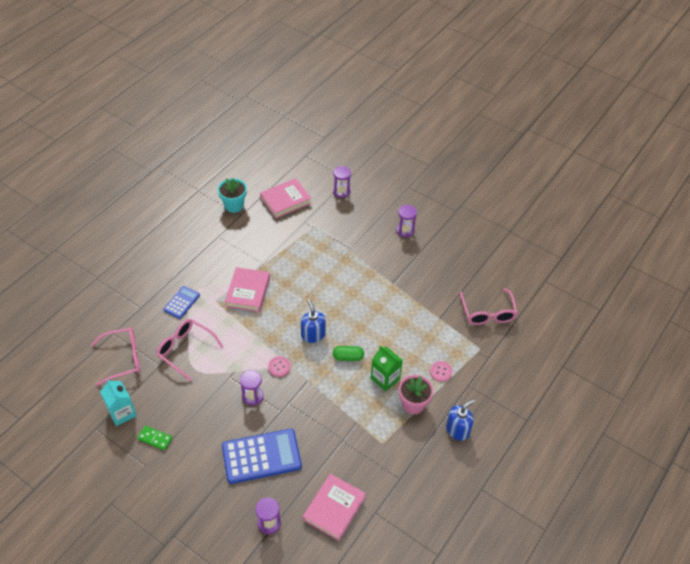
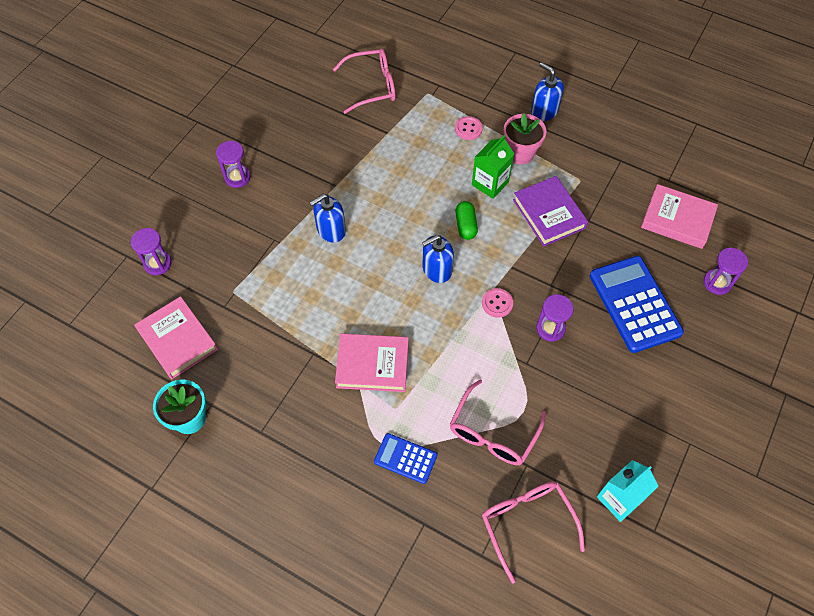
camera: 95 degrees left, 10 degrees up
(155, 438) = (646, 441): green domino -> none
(351, 414) = (549, 214): none -> purple book
(354, 278) = (331, 230): none -> blue soap dispenser

